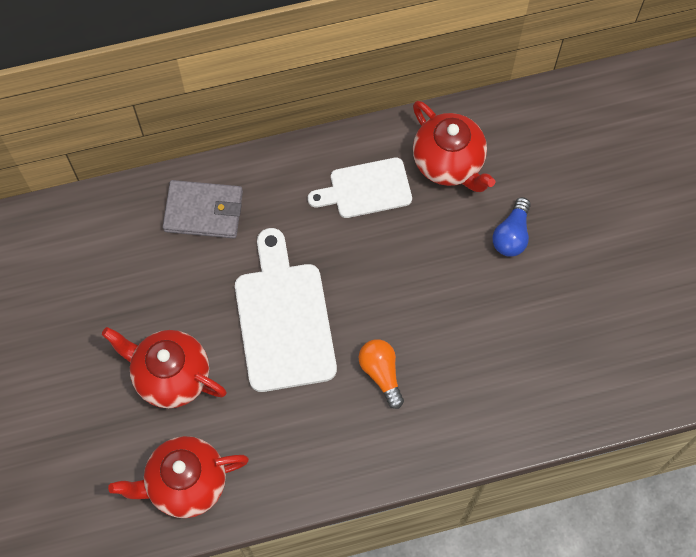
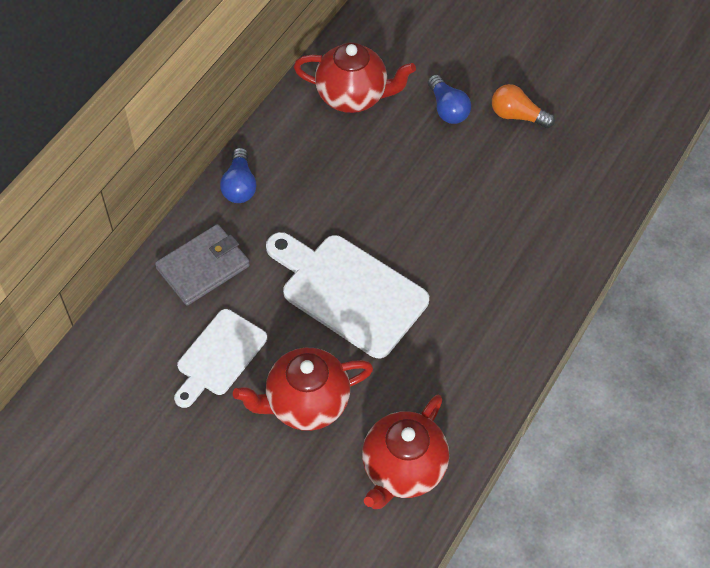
camera: 45 degrees left, 10 degrees down
(291, 168) = (239, 185): none -> blue light bulb
(365, 189) = (311, 157): white cutting board -> white cutting board (219, 356)
(381, 373) = (459, 269): orange light bulb -> orange light bulb (517, 116)

